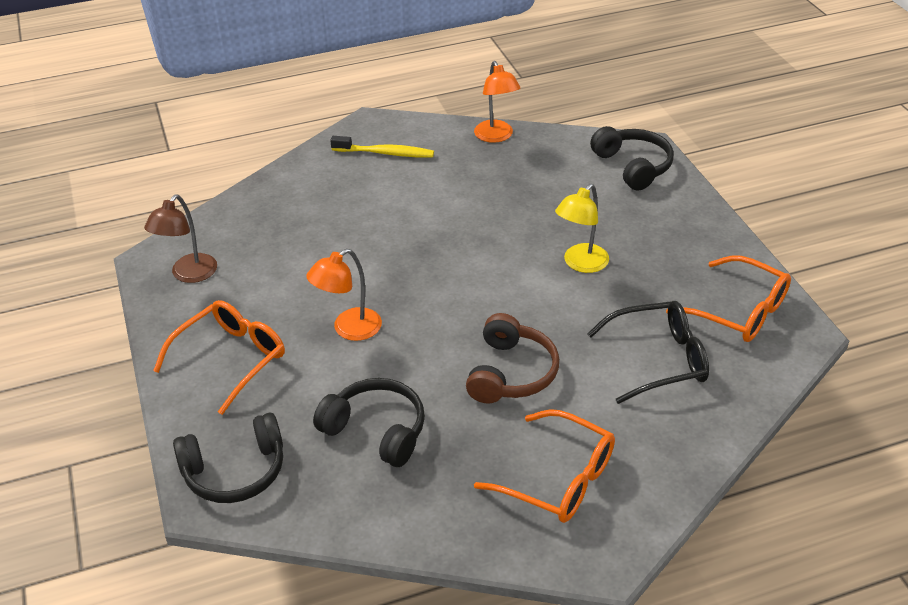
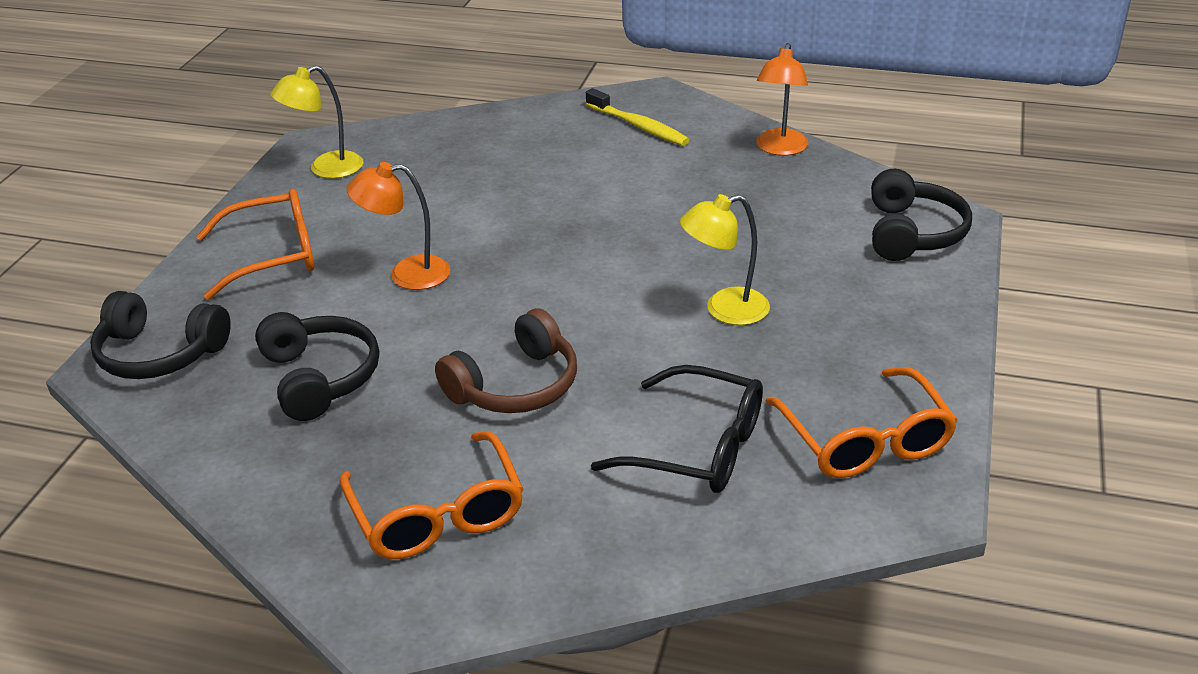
camera: 35 degrees right, 5 degrees down
(189, 275) = (326, 169): brown lamp -> yellow lamp

